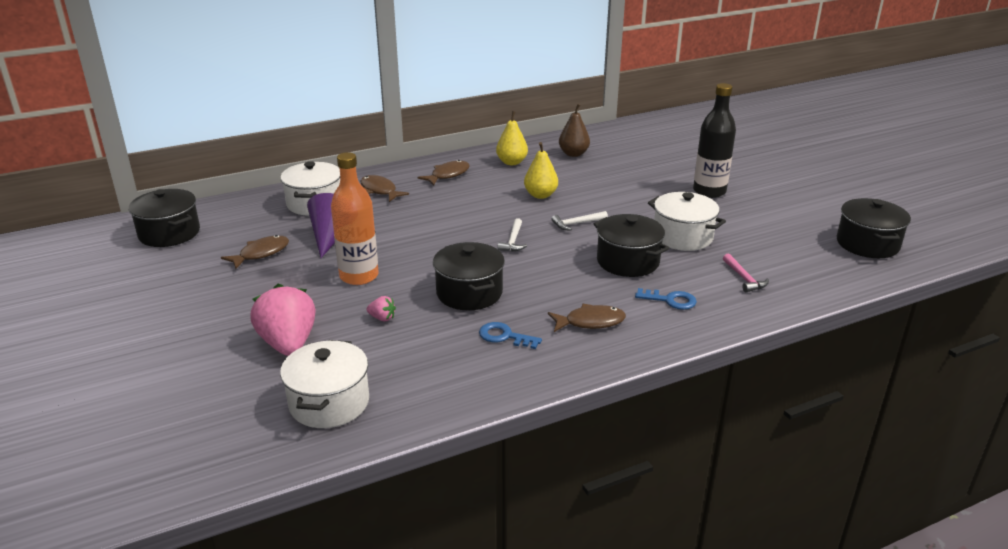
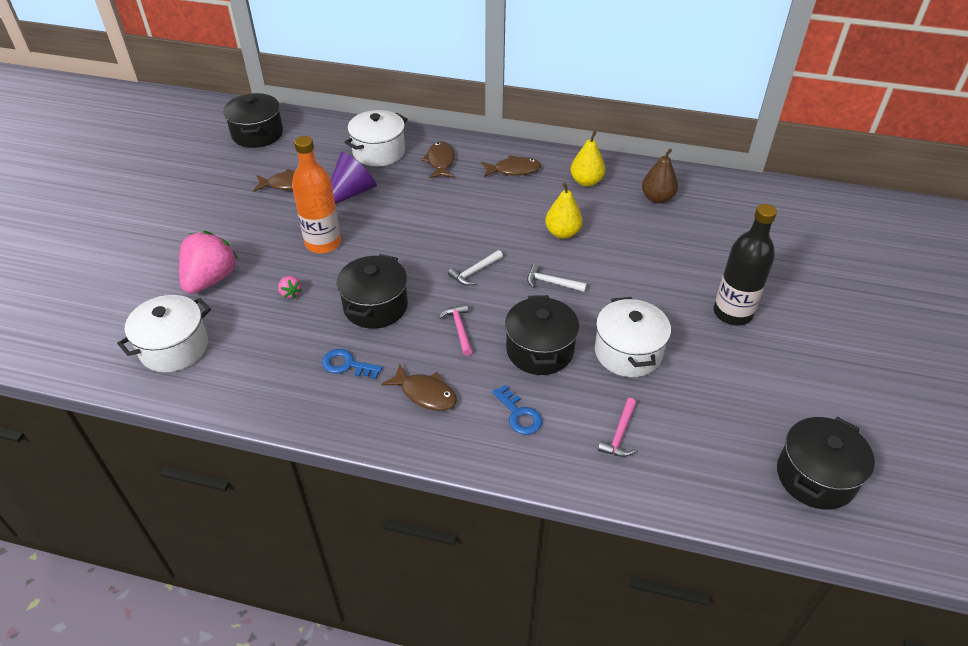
camera: 40 degrees right, 15 degrees up
(504, 336) = (347, 365): blue key -> blue key turned 45 degrees counterclockwise
(554, 276) = (459, 329): none -> pink hammer

